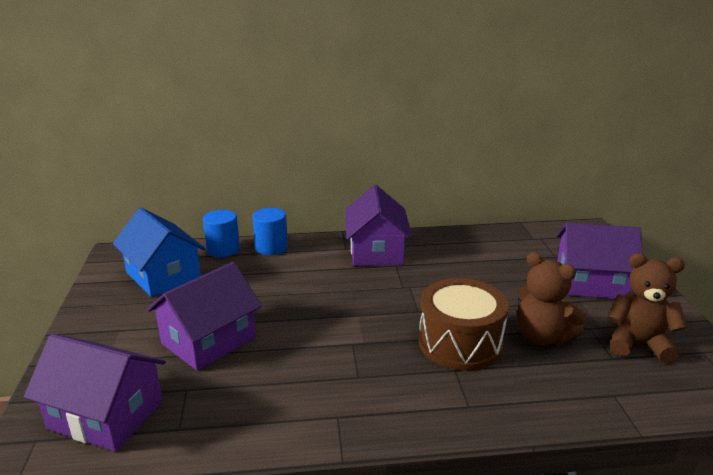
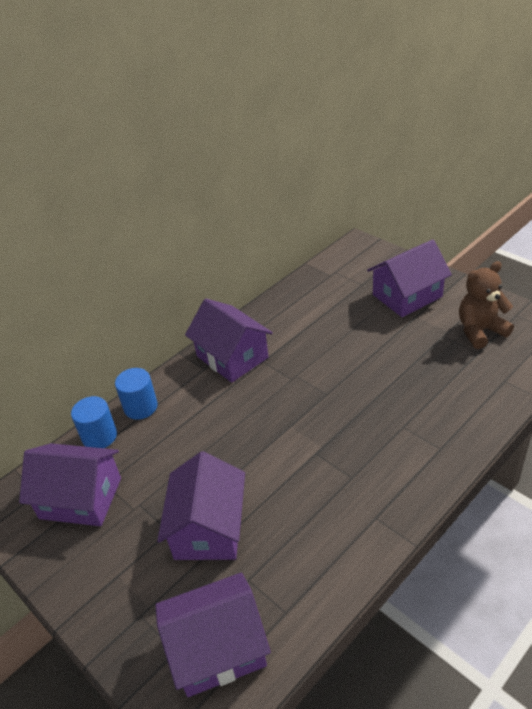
camera: 35 degrees left, 15 degrees up
(163, 275) = (80, 498): blue house -> purple house
(460, 343) = (383, 402): brown drum -> none
(542, 337) = (425, 363): brown teddy bear -> none

